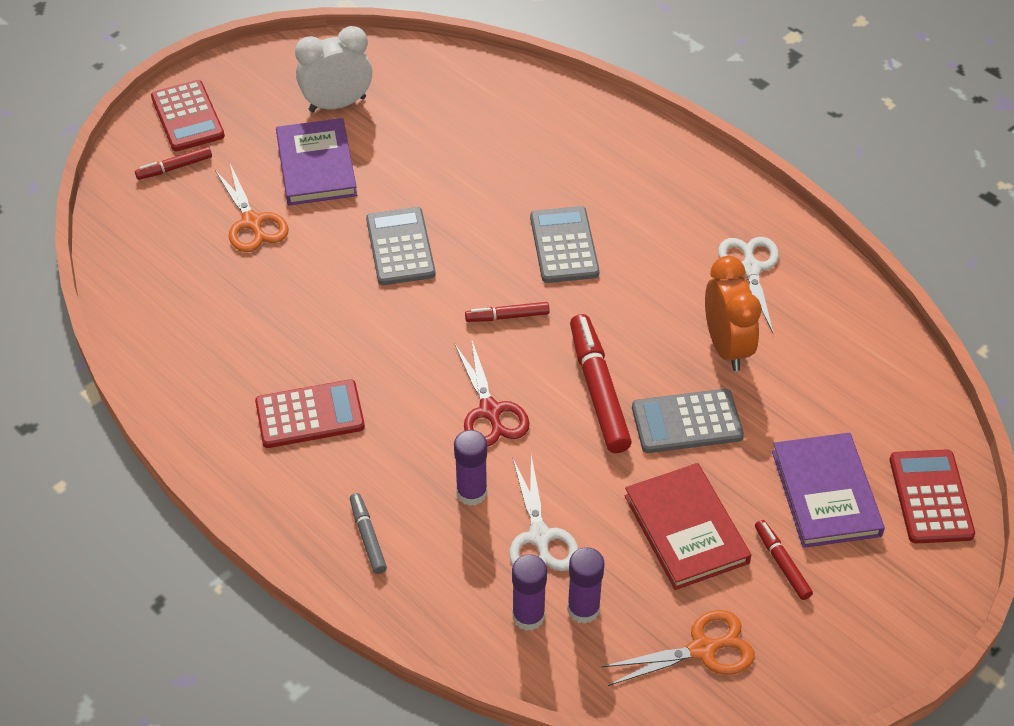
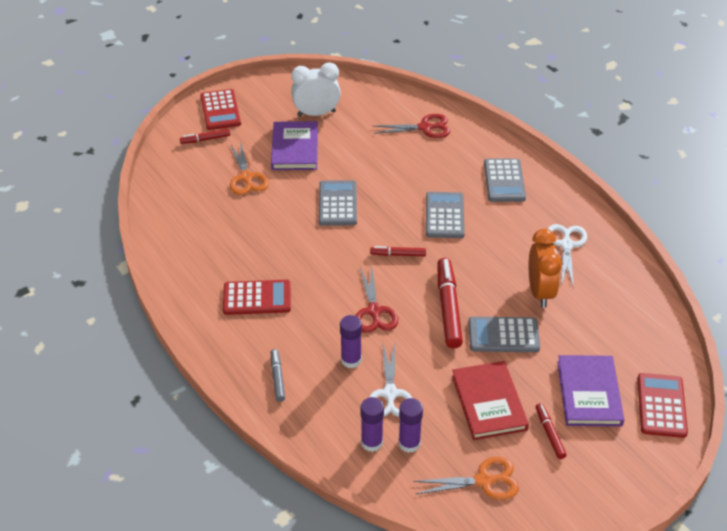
camera: 10 degrees right, 5 degrees down
(506, 108) = (425, 128): none -> red scissors
(641, 179) = (504, 181): none -> grey calculator

